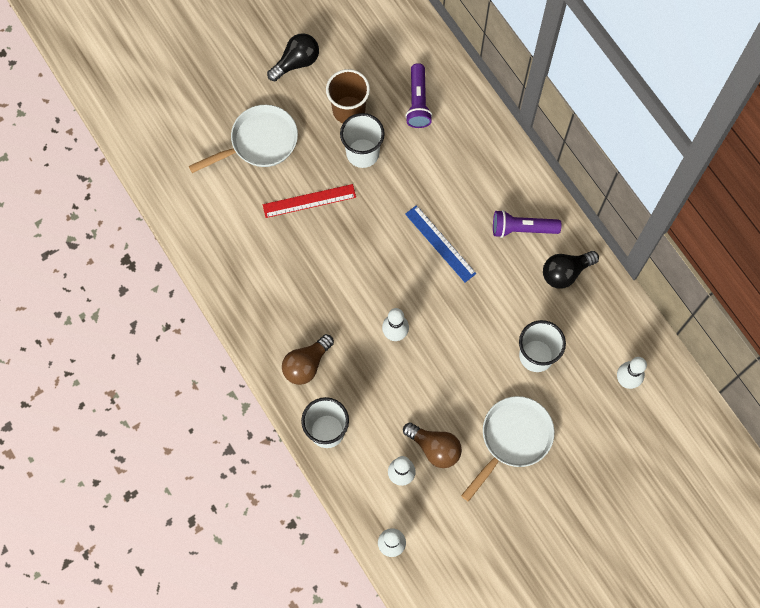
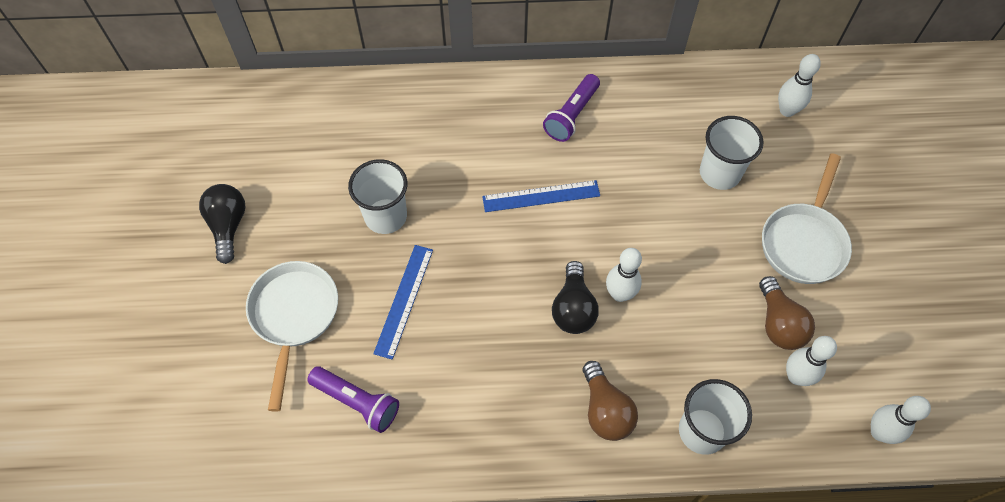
camera: 60 degrees left, 10 degrees down
(309, 201) = (404, 300): red ruler -> blue ruler
(349, 110) = (325, 204): brown cup -> none
(418, 102) = (366, 135): purple flashlight -> purple flashlight (357, 402)
(435, 448) = (779, 324): brown light bulb -> brown light bulb turned 105 degrees clockwise
(513, 439) = (804, 241): white pan -> white pan turned 135 degrees counterclockwise
(565, 272) = (642, 103): black light bulb -> black light bulb (573, 308)

